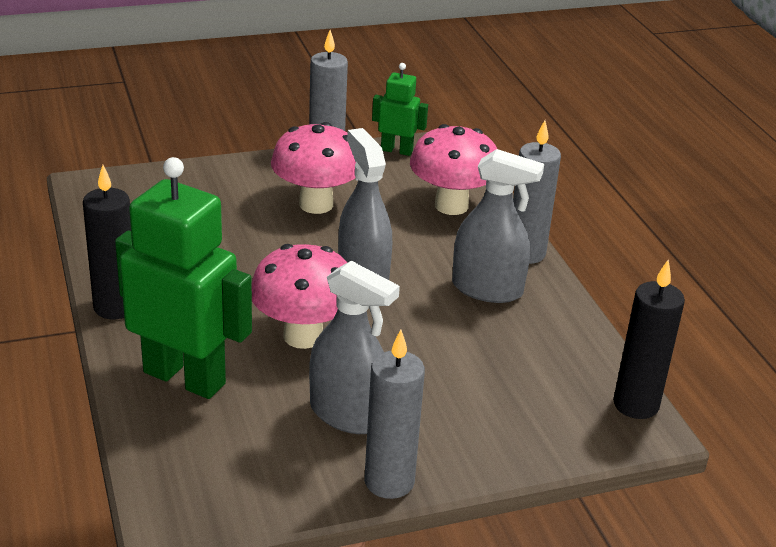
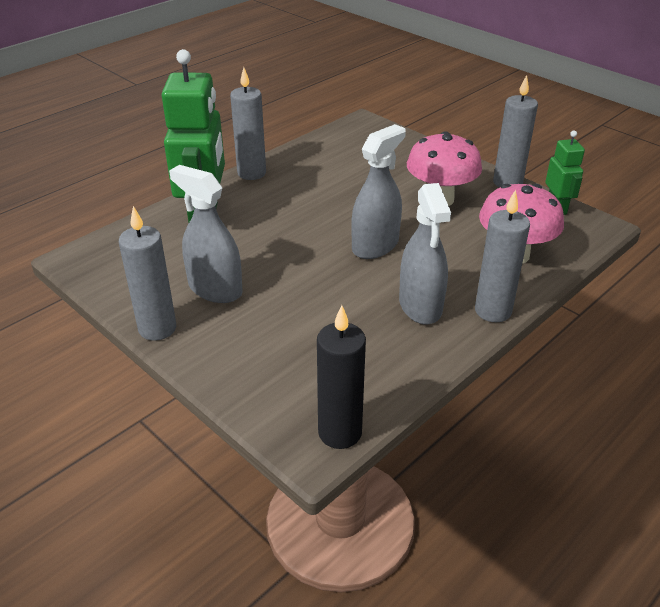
camera: 65 degrees right, 5 degrees up
(115, 307) = (251, 173): black candle -> grey candle
(303, 336) = (283, 244): pink mushroom -> none
(347, 414) = (215, 289): grey spray bottle -> grey spray bottle turned 120 degrees clockwise

